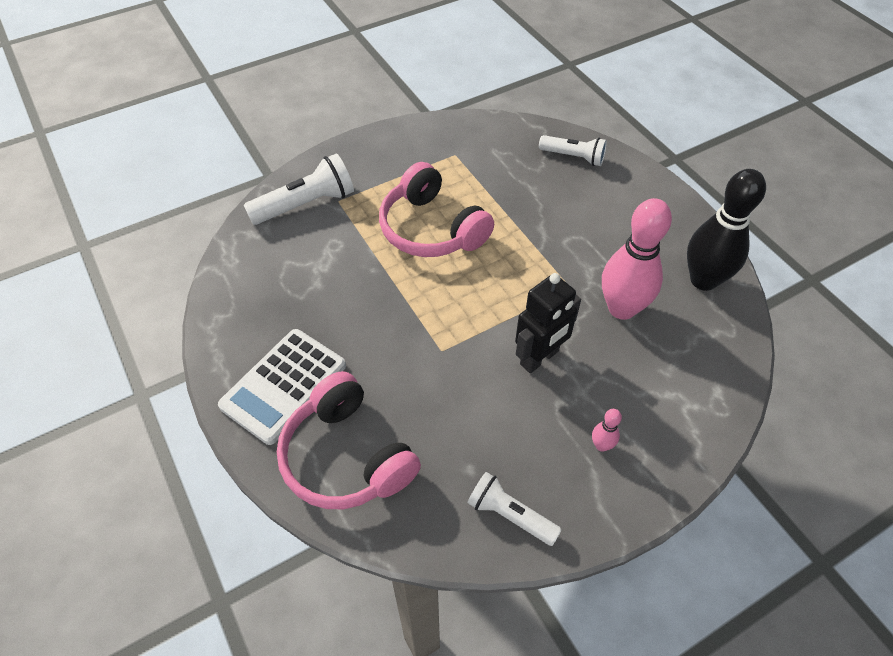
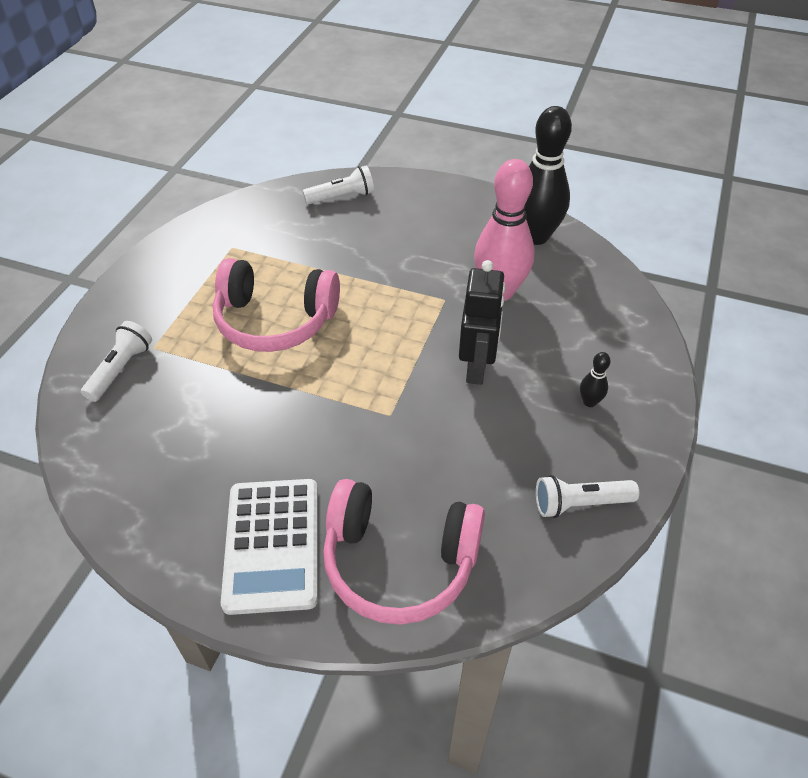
camera: 40 degrees left, 5 degrees down
(306, 204) = (120, 369): white flashlight -> white flashlight, size x0.66
(601, 445) = (589, 402): pink bowling pin -> black bowling pin

